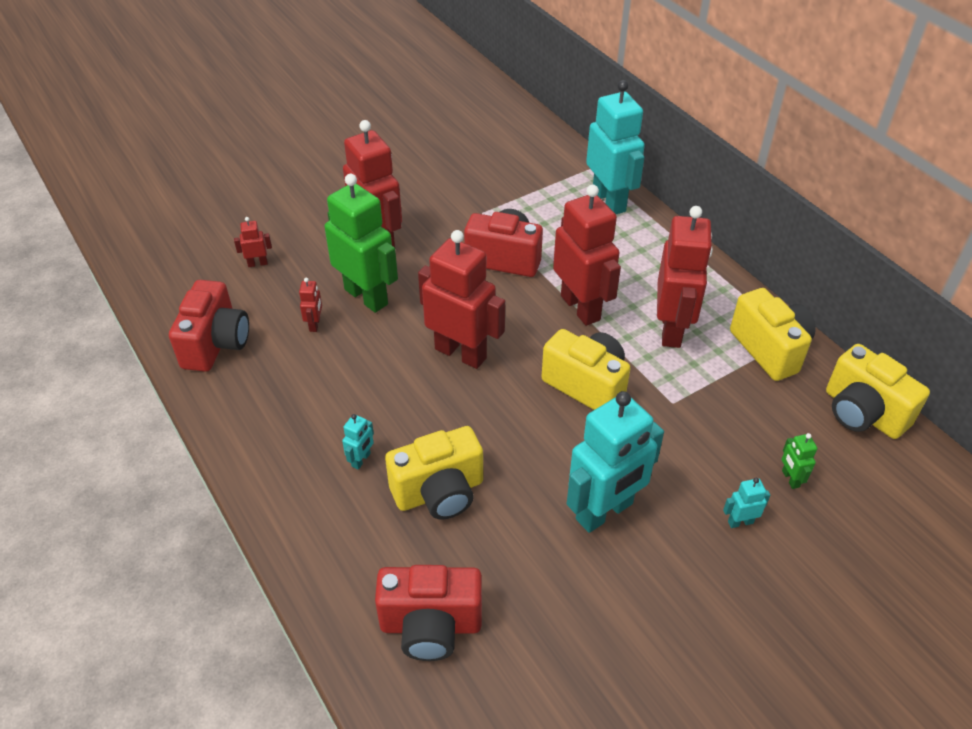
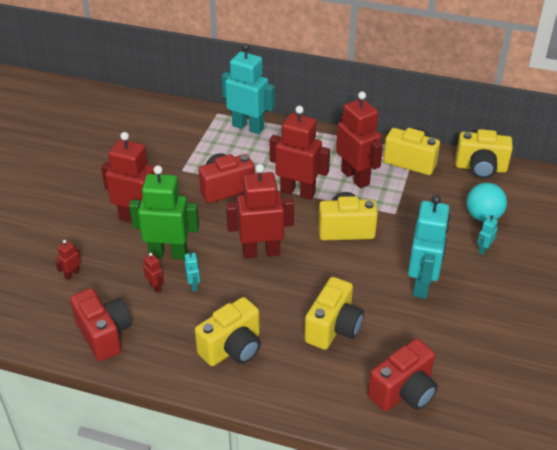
camera: 40 degrees left, 5 degrees down
(312, 440) = (232, 348): none -> yellow camera
(361, 460) = (273, 340): turquoise robot -> turquoise robot (194, 285)
(790, 479) = (483, 217): green robot -> turquoise ball

